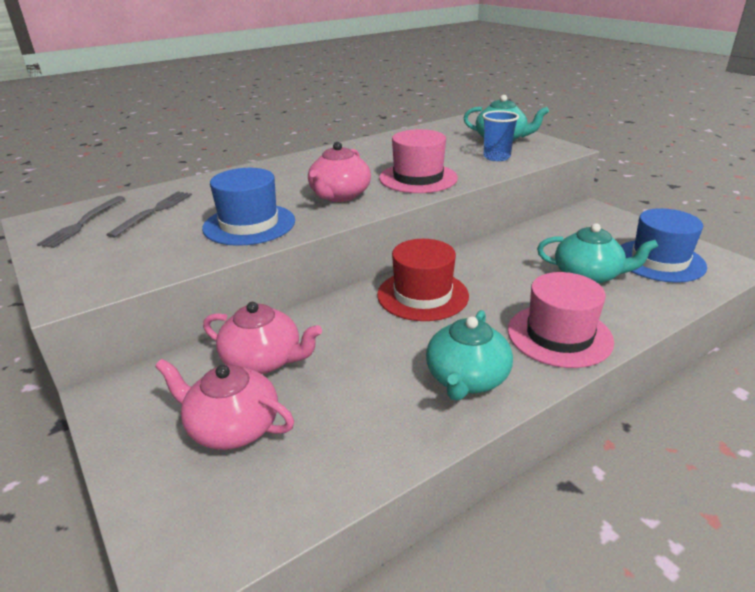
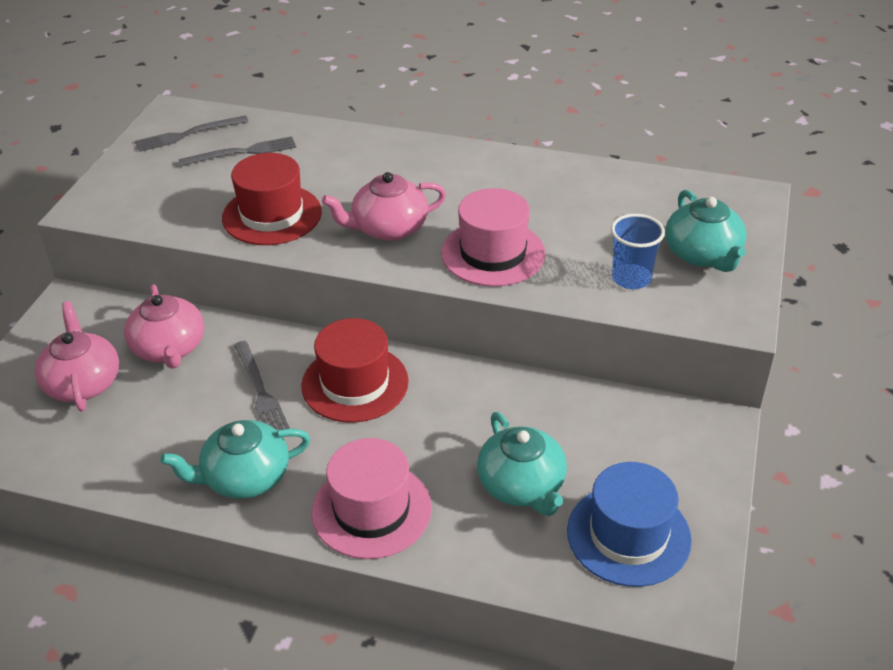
camera: 50 degrees right, 10 degrees up
(249, 224) = (272, 215): blue hat -> red hat
(377, 335) = (260, 390): none -> grey fork

